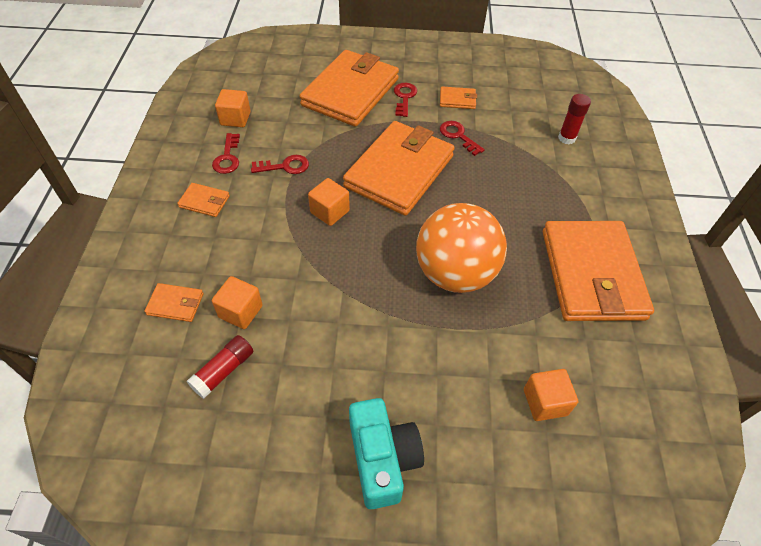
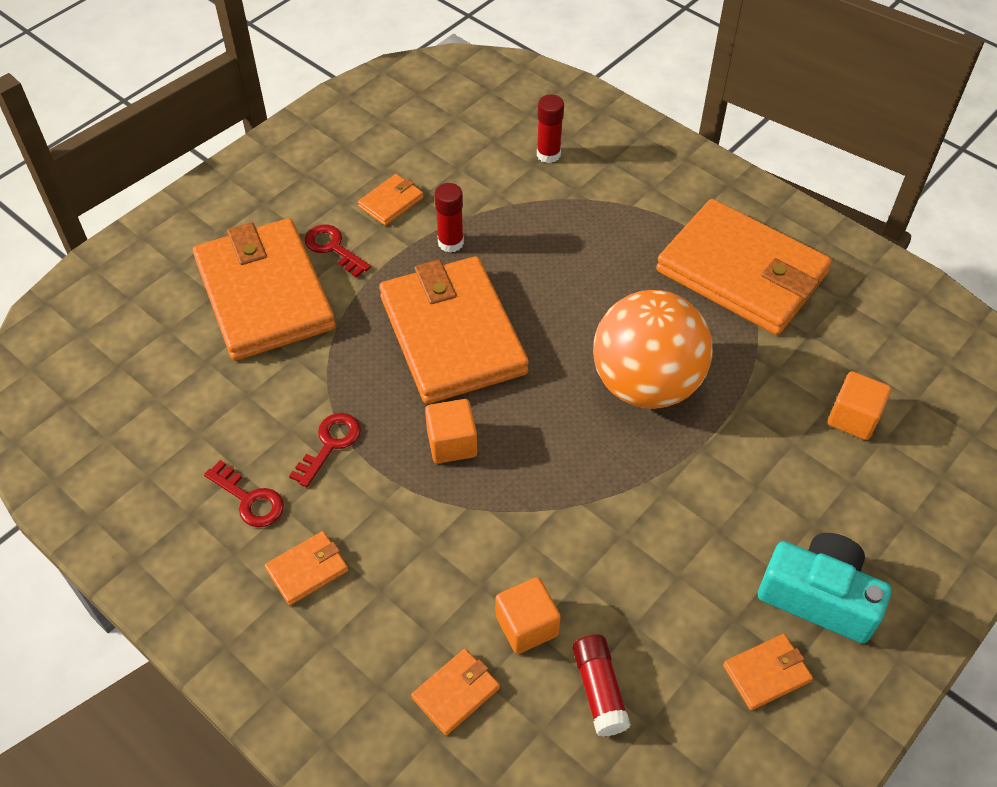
camera: 50 degrees left, 0 degrees up
(235, 118) = (180, 448): orange cube -> none
(300, 458) = (766, 673): none -> orange wallet
(458, 136) = (450, 243): red key -> red glue stick

